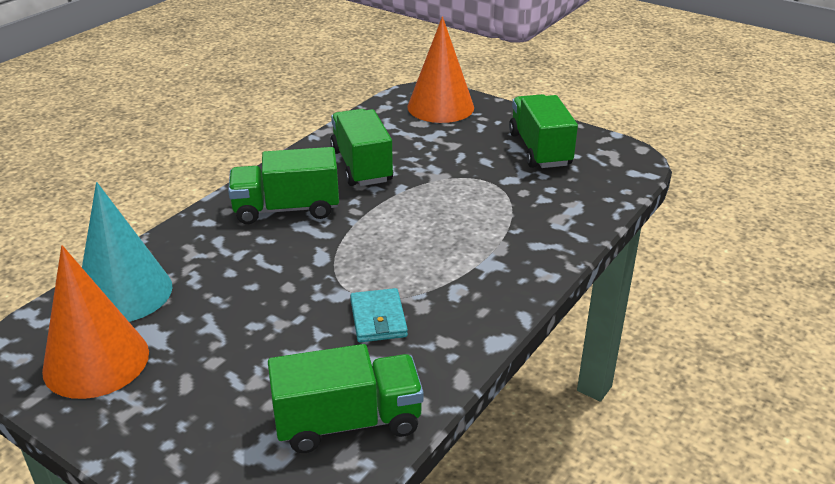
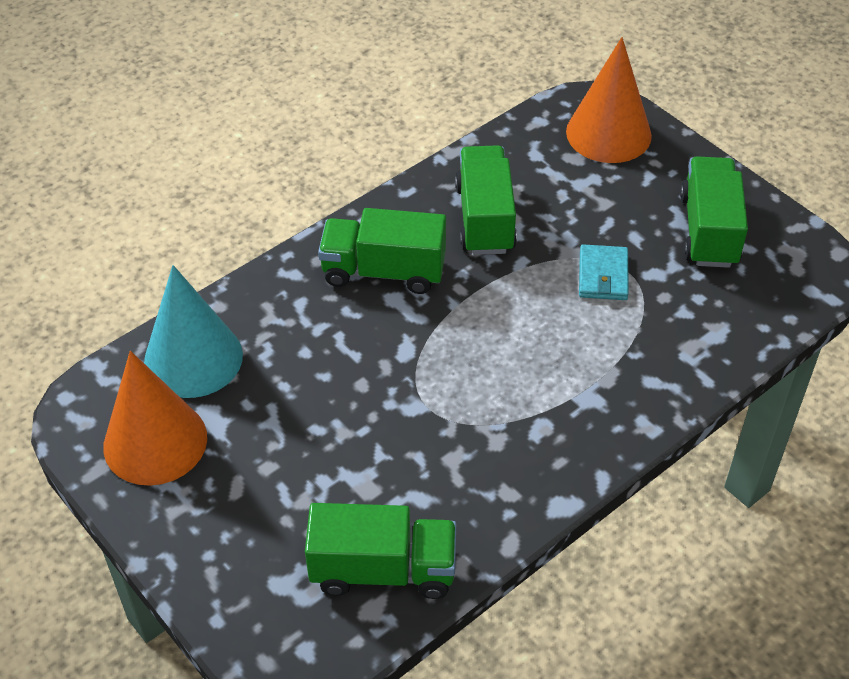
camera: 15 degrees right, 15 degrees up
(378, 318) = (445, 448): turquoise wallet -> turquoise wallet (603, 275)

